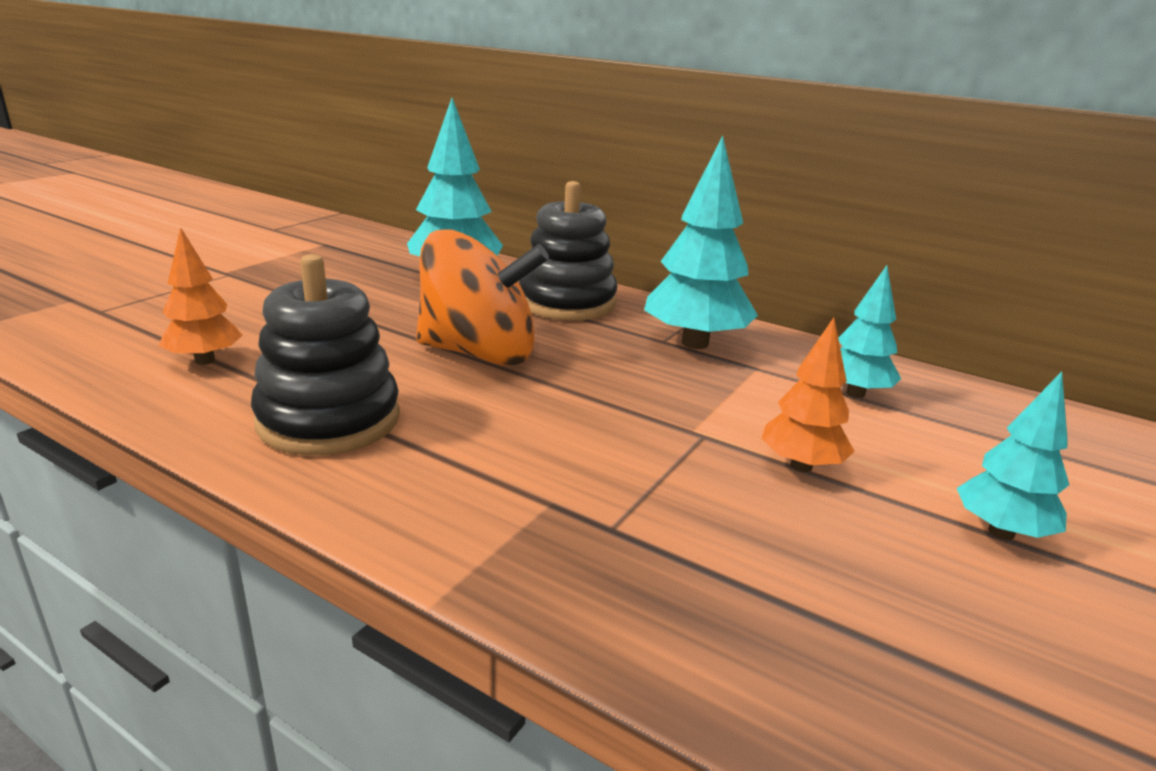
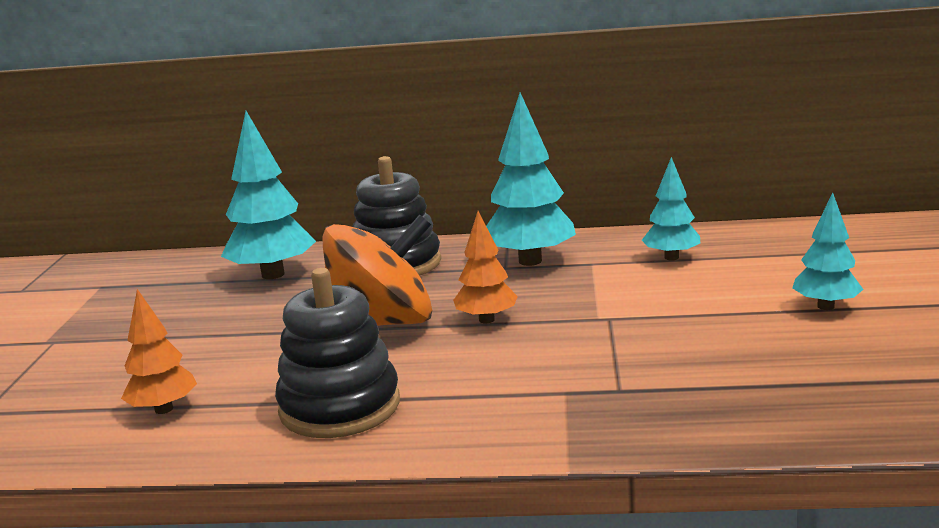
camera: 25 degrees left, 5 degrees down
(801, 466) = (687, 313): orange tree -> orange tree (486, 320)

